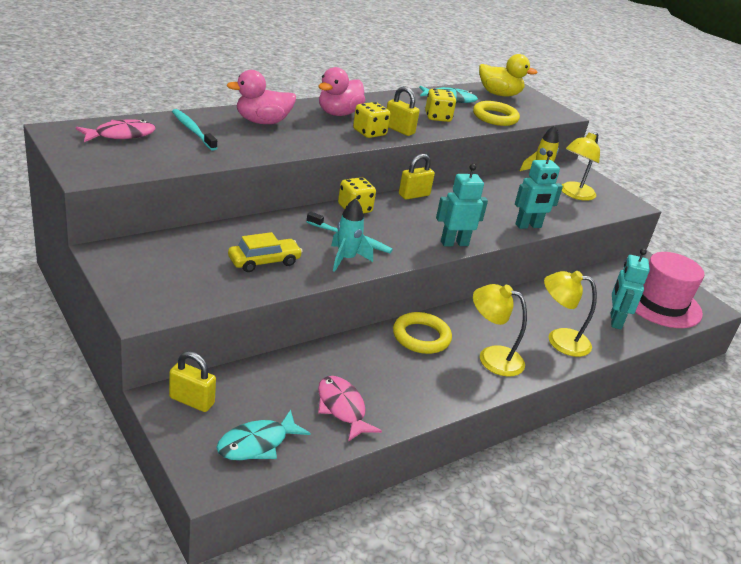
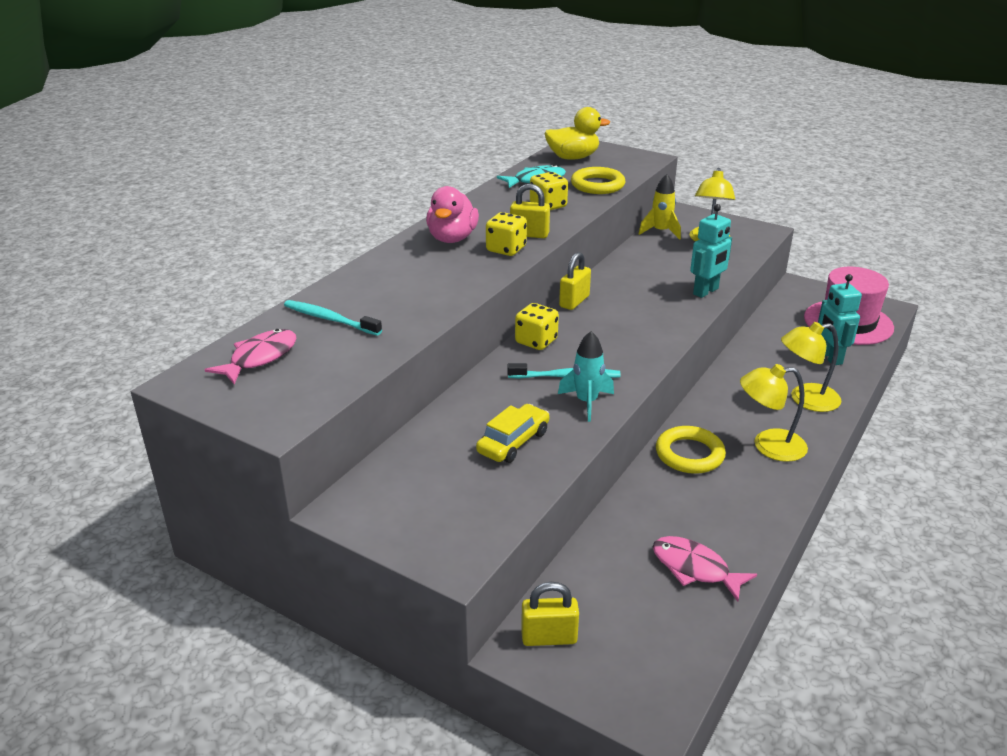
camera: 20 degrees left, 0 degrees up
(257, 444) = (657, 651): turquoise fish -> none
(262, 122) = (389, 279): pink duck -> none
(454, 243) = (663, 339): turquoise robot -> none

